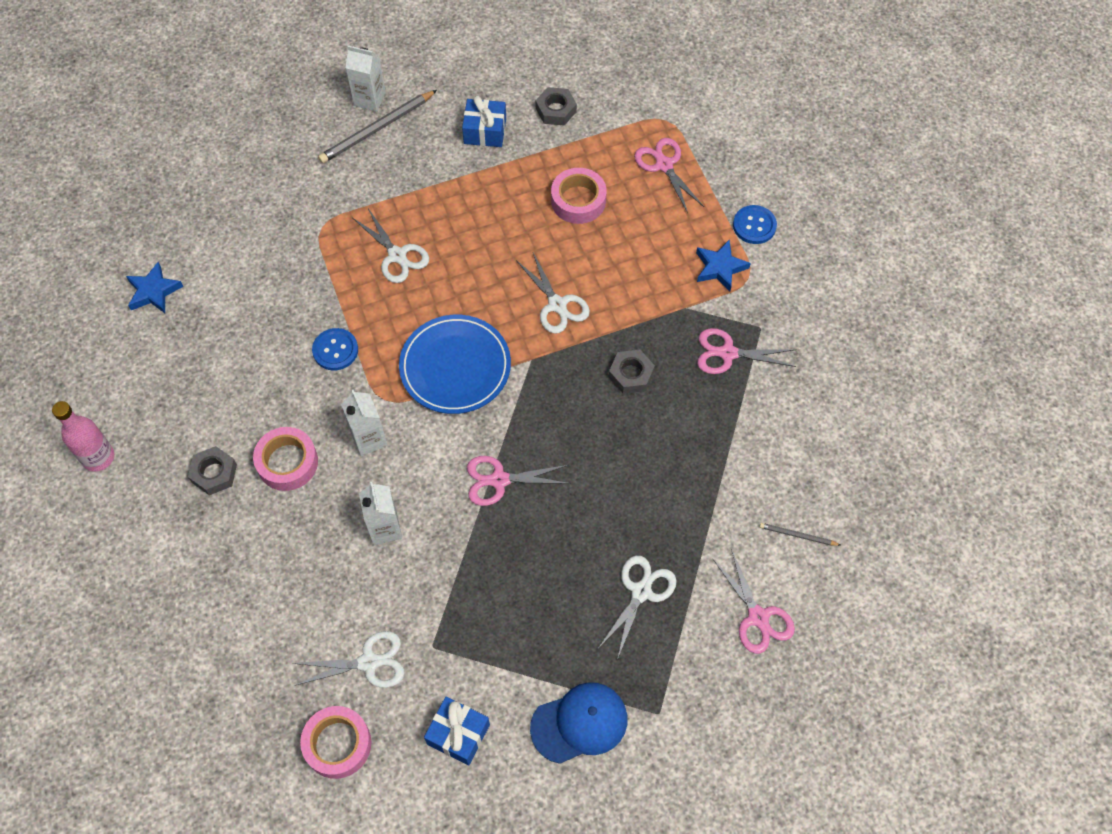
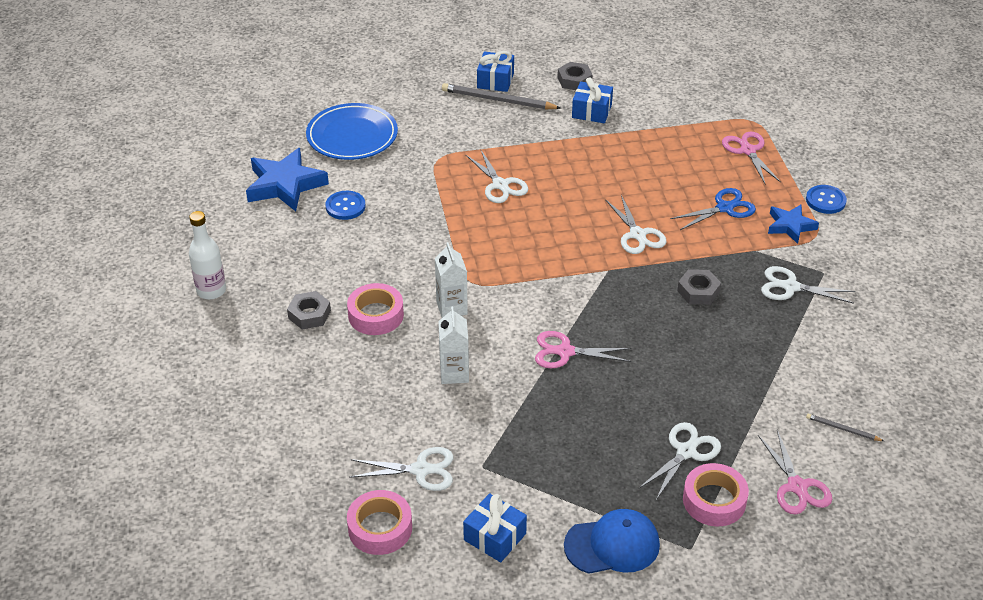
camera: 10 degrees right, 20 degrees down
(98, 457) = (211, 291): pink bottle -> white bottle
(154, 291) = (285, 185): blue star -> blue star, size x1.67
(335, 350) = (434, 242): blue button -> blue button (345, 206)
(369, 99) = (495, 80): white carton -> blue gift
(377, 129) = (498, 100): grey pencil -> grey pencil turned 45 degrees clockwise
(455, 367) = (538, 267): blue plate -> blue plate (352, 136)
(556, 110) = (656, 104): grey nut -> grey nut (574, 80)
(578, 200) = (667, 166): pink tape -> pink tape (714, 500)
(647, 252) = (725, 208): none -> blue scissors
(727, 353) = (790, 287): pink scissors -> white scissors

